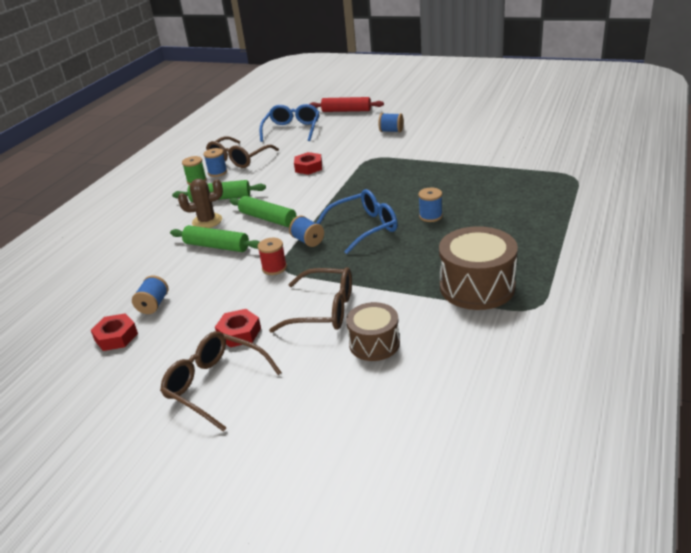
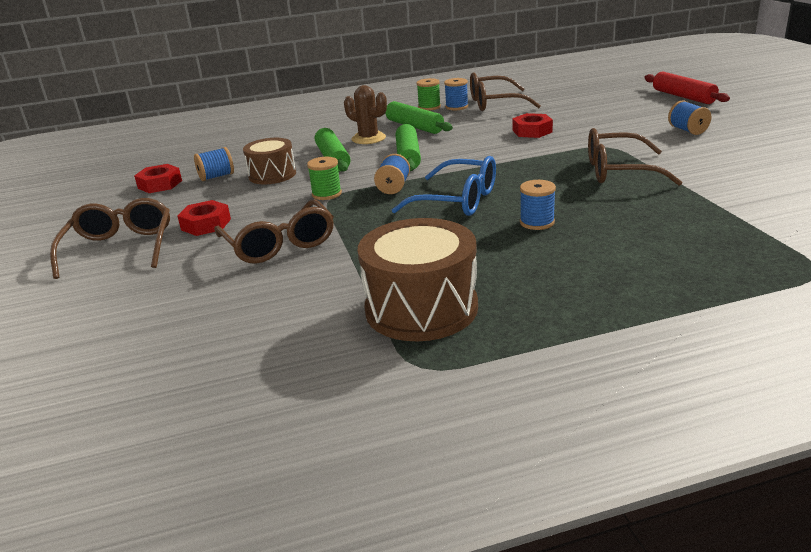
camera: 50 degrees right, 5 degrees down
(274, 268) = (326, 194): red spool -> green spool
(292, 130) = (591, 96): blue glasses -> none
(374, 343) = (244, 293): brown drum -> brown drum (272, 175)
(408, 169) = (619, 171): none -> brown glasses

